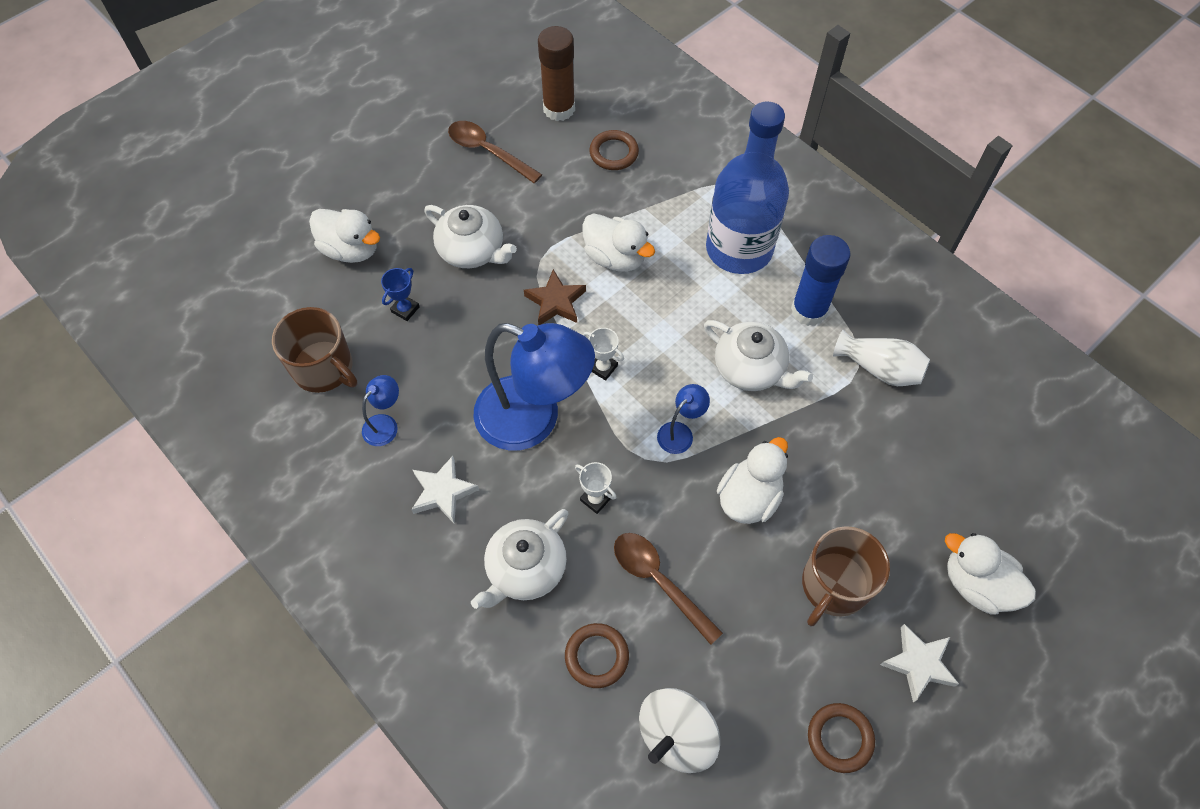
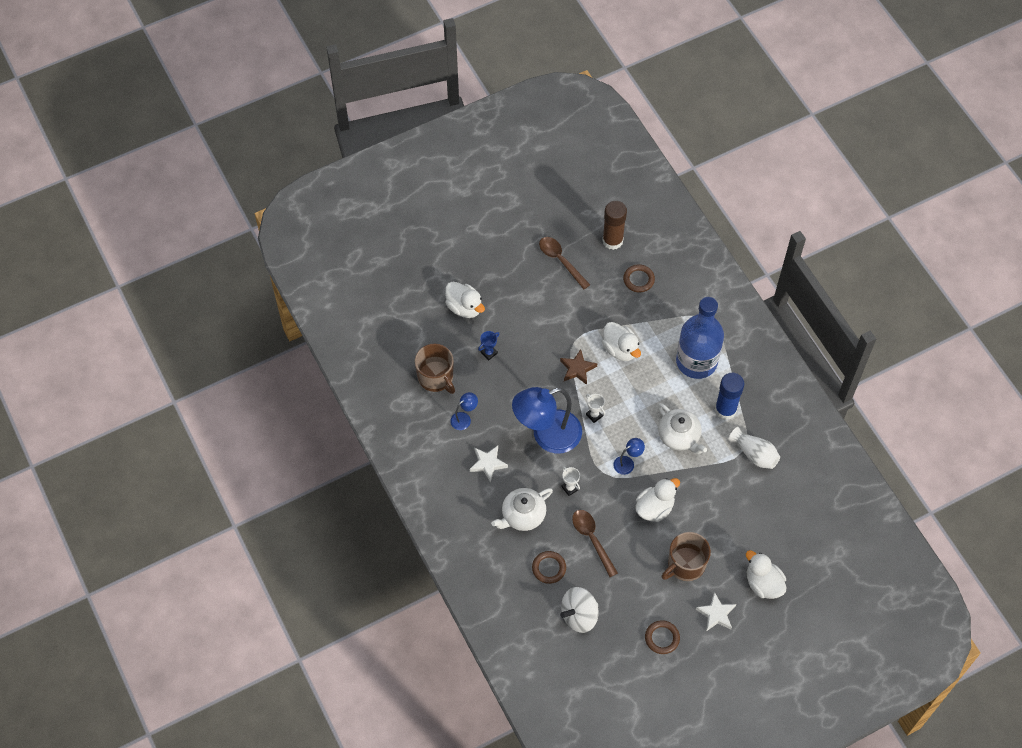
camera: 15 degrees right, 0 degrees up
(472, 250) = (536, 325): white teapot -> none
(533, 419) = (547, 436): blue lamp -> blue lamp turned 120 degrees clockwise

